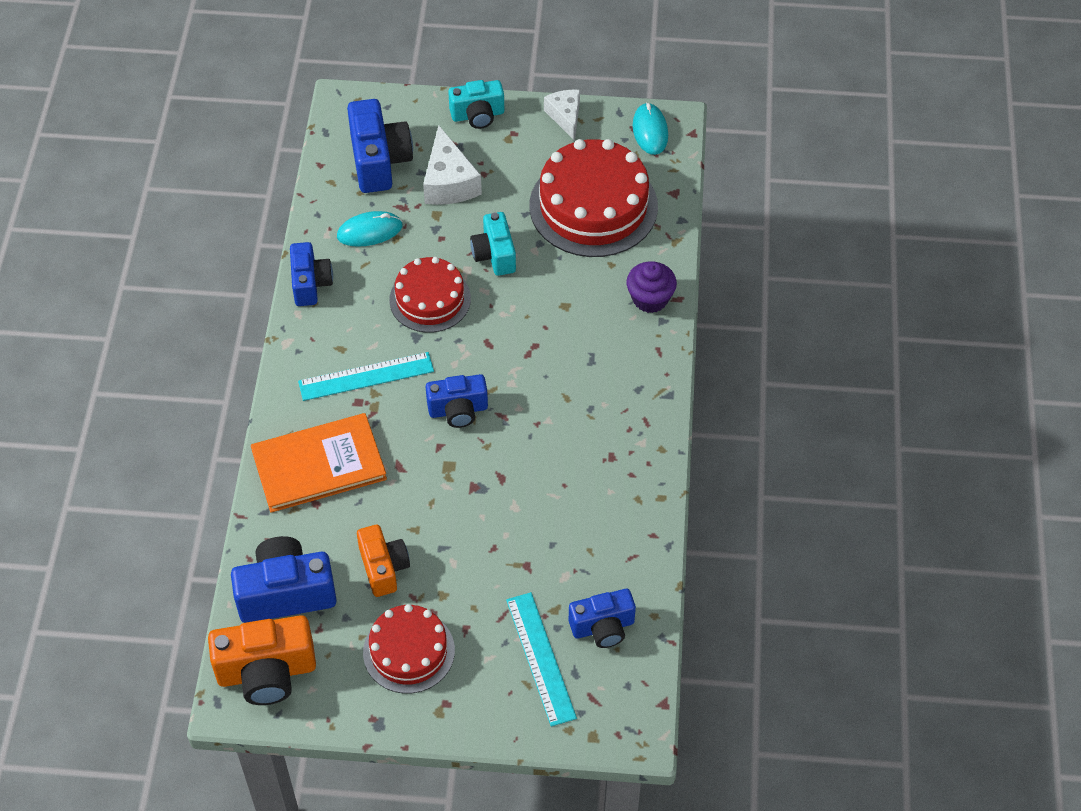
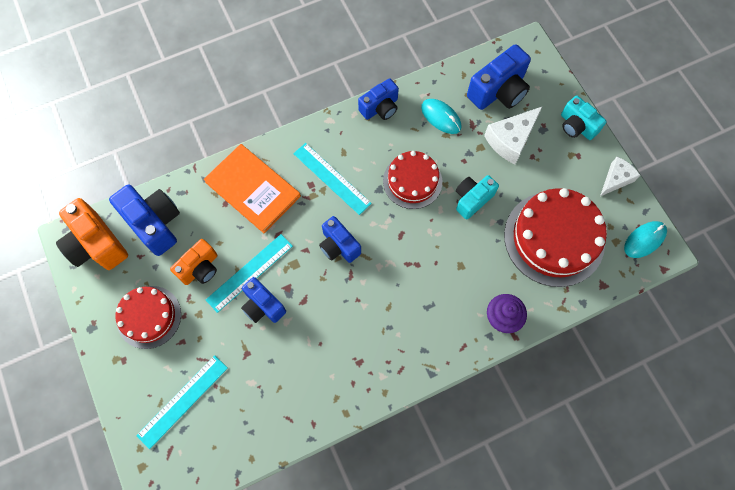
camera: 60 degrees right, 15 degrees up
(427, 517) = (250, 273): none -> turquoise ruler
(603, 627) = (225, 429): blue camera -> blue camera (263, 306)

